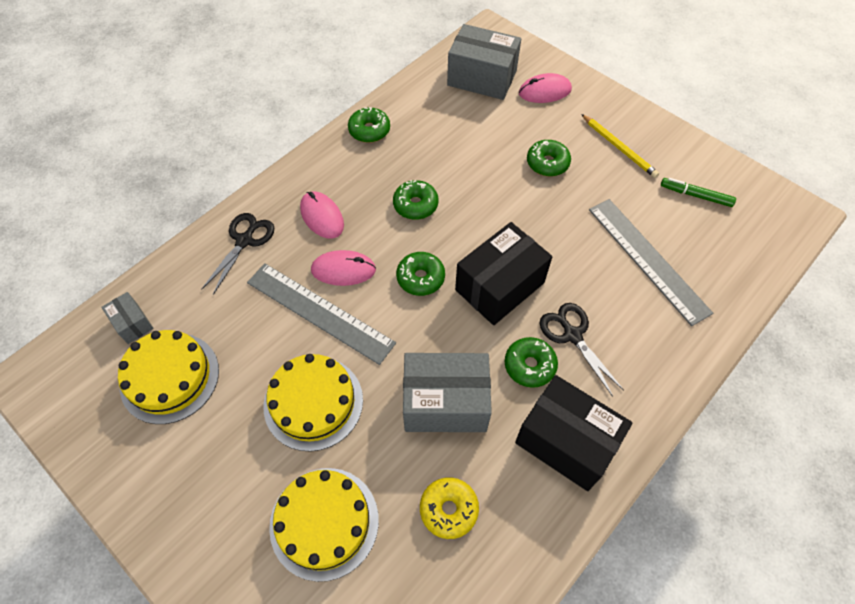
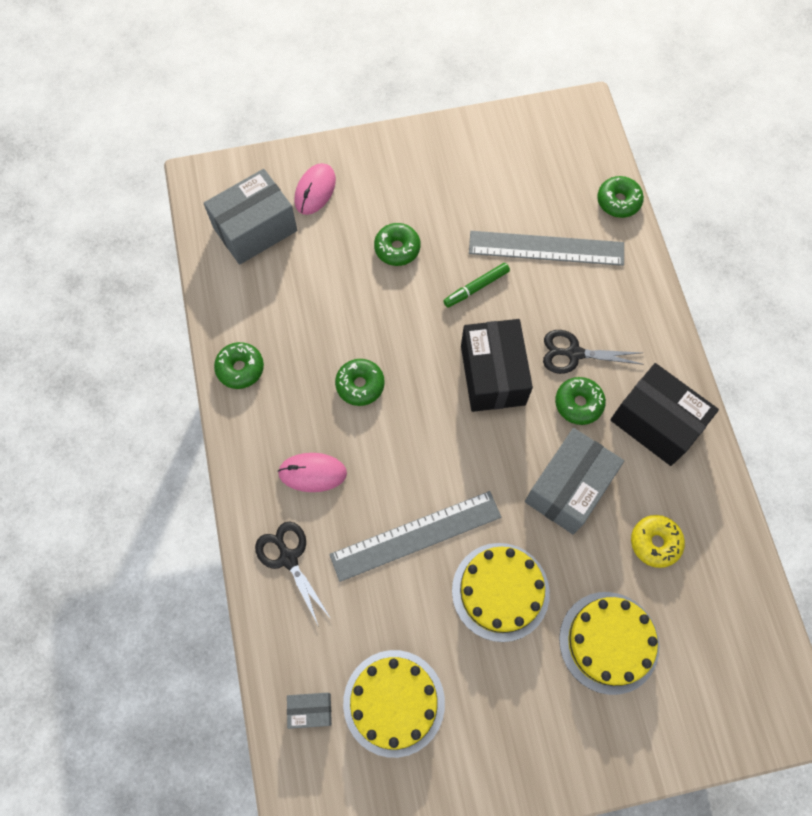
camera: 55 degrees left, 10 degrees up
(343, 270) = (386, 489): pink mouse -> none
(420, 278) = (440, 431): green donut -> green donut (618, 201)
(566, 441) = (655, 423): black box -> black box turned 60 degrees clockwise
(619, 147) = (424, 182): yellow pencil -> none
(696, 196) = (514, 166): green marker -> green marker (476, 287)

